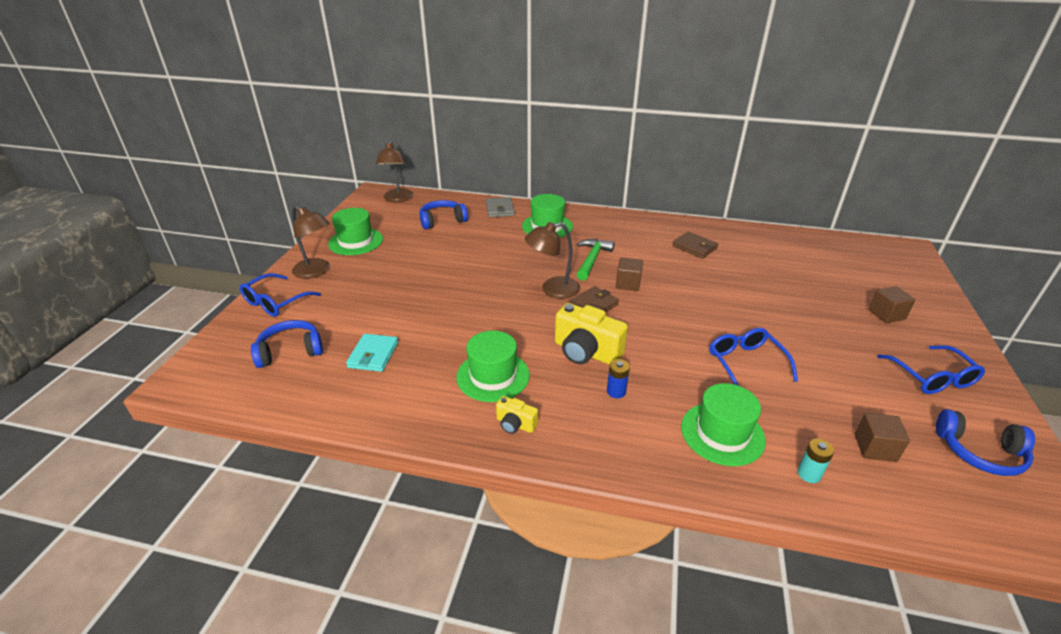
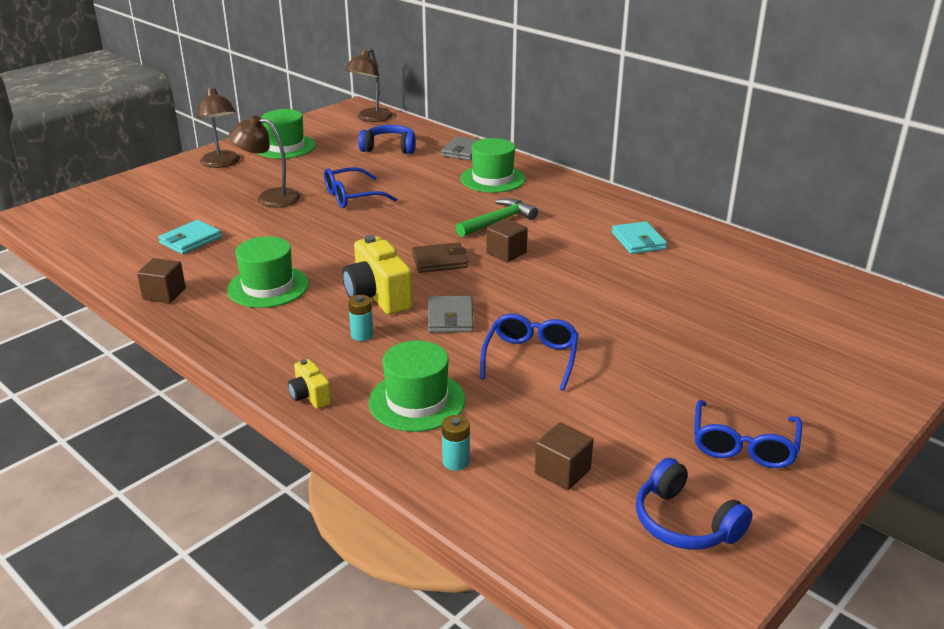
camera: 30 degrees right, 5 degrees down
(275, 302) = (162, 178): blue glasses -> blue glasses (352, 197)
(290, 351) = (131, 218): blue headphones -> none
(515, 424) = (239, 327): yellow camera -> yellow camera (310, 396)
(552, 289) = (418, 236): brown lamp -> brown lamp (269, 197)
(616, 391) = (362, 335): blue battery -> turquoise battery
(657, 351) = (450, 318): none -> grey wallet
(694, 247) = (638, 241): brown wallet -> turquoise wallet
(886, 314) = (788, 373): brown cube -> brown cube (164, 294)

